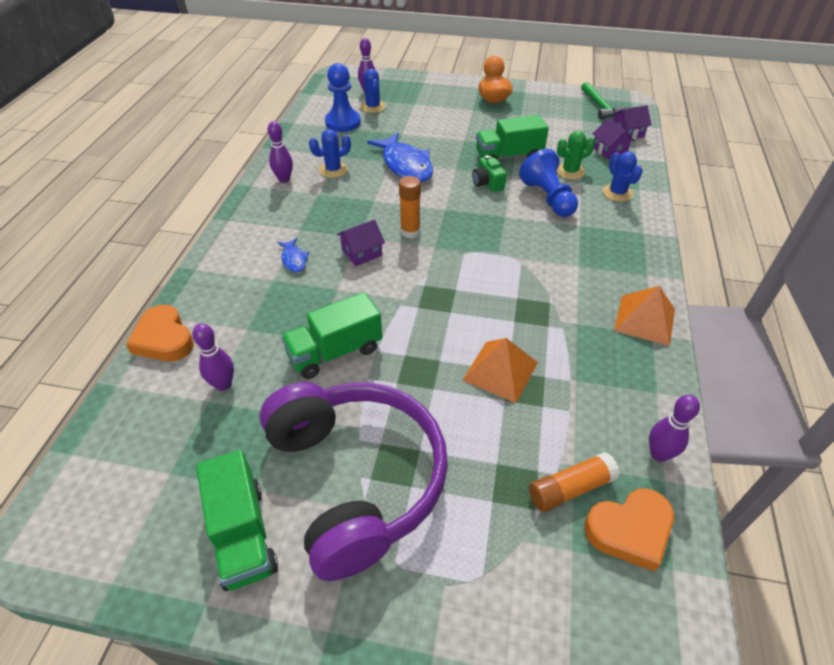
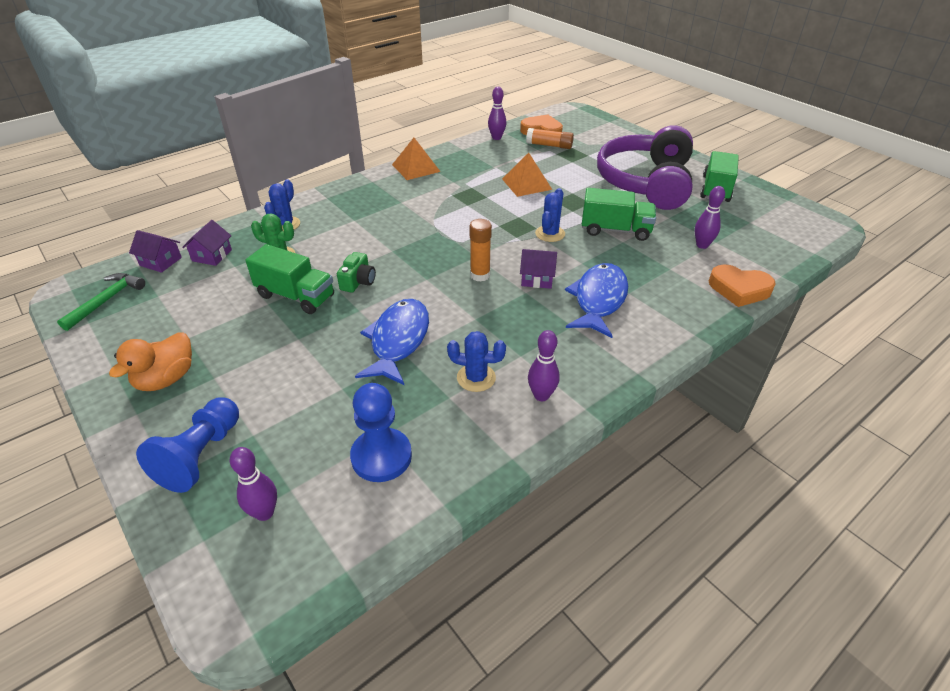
camera: 140 degrees left, 5 degrees down
(164, 339) = (739, 289): orange heart -> orange heart turned 105 degrees clockwise
(294, 259) = (598, 300): blue fish -> blue fish, size x2.11
(373, 107) = (307, 465): blue cactus -> blue cactus (550, 234)
(548, 198) = (338, 246): blue pawn -> blue pawn (201, 455)

